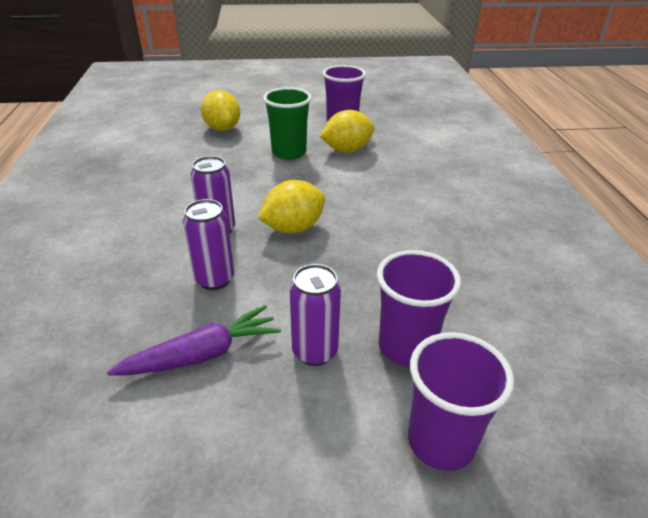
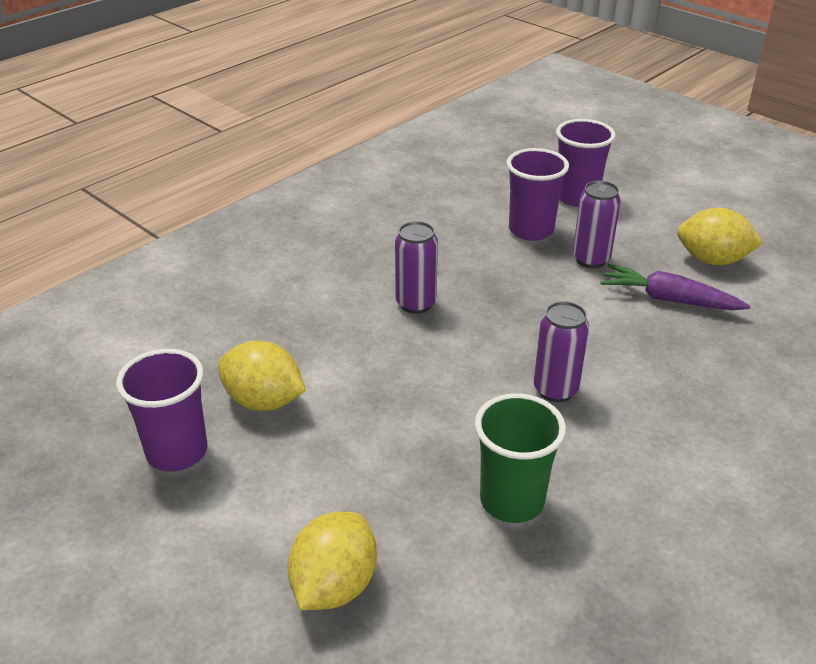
camera: 130 degrees left, 0 degrees up
(214, 279) = (609, 343): purple can -> purple can (416, 303)
(289, 152) = (331, 449): green cup -> green cup (512, 501)
(293, 228) = (483, 345): yellow lemon -> yellow lemon (712, 260)

